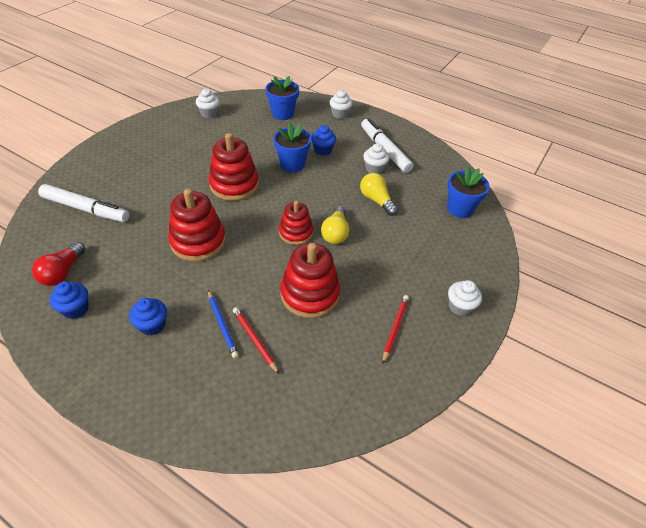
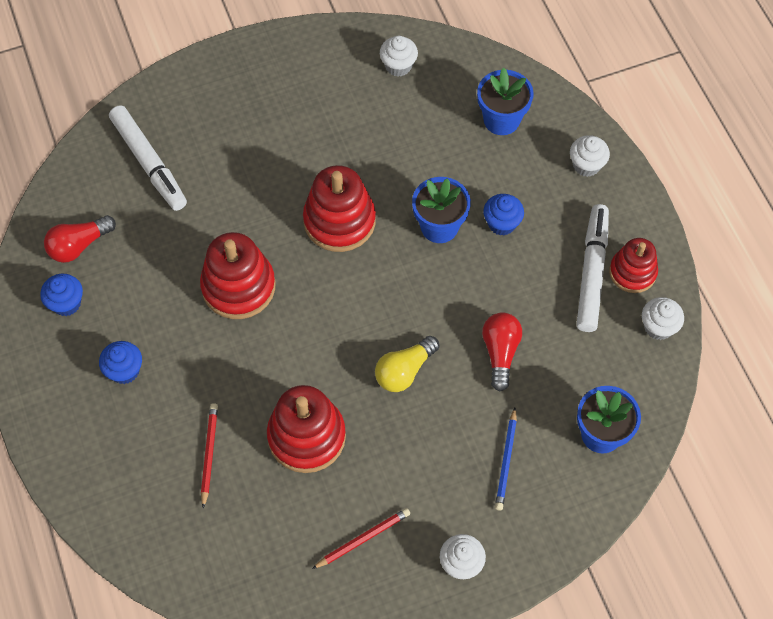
camera: 40 degrees right, 15 degrees up
(222, 325) = (190, 415): blue pencil -> blue pencil (506, 461)
(296, 233) = (357, 342): red stacking toy -> red stacking toy (632, 272)
(374, 169) = (545, 298): white cupcake -> white cupcake (658, 327)
(376, 200) = (500, 353): yellow light bulb -> red light bulb

